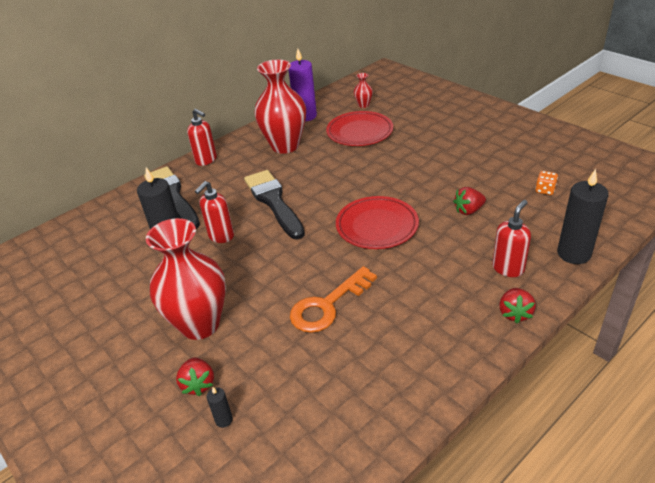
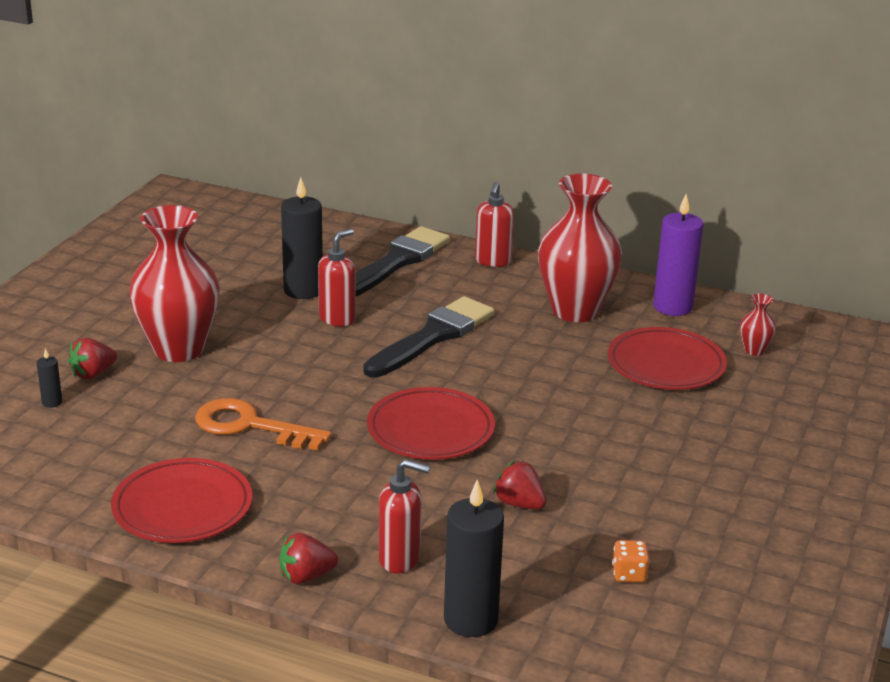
camera: 60 degrees right, 10 degrees down
(221, 236) = (337, 319): red soap dispenser -> red soap dispenser turned 120 degrees clockwise
(412, 361) = (182, 507): none -> red plate

